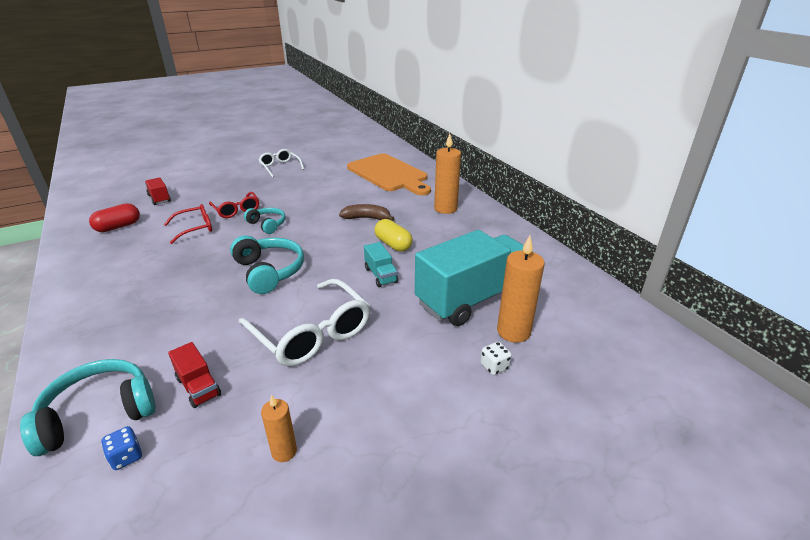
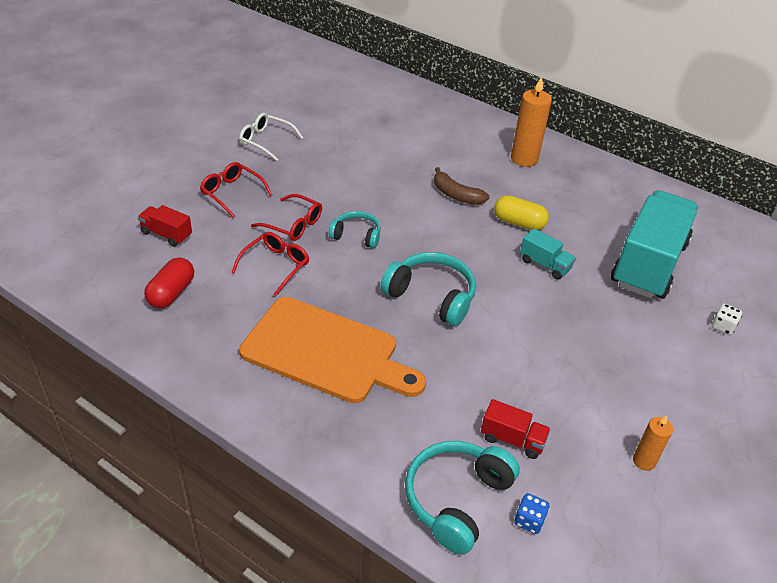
camera: 30 degrees left, 10 degrees up
(224, 187) = (232, 193): none -> red glasses
(312, 333) = (550, 350): white glasses -> none
(366, 218) = (456, 195): brown banana -> brown banana turned 120 degrees counterclockwise
(389, 174) = (413, 121): orange cutting board -> orange cutting board (326, 352)
(513, 331) = (708, 288): orange candle -> none

